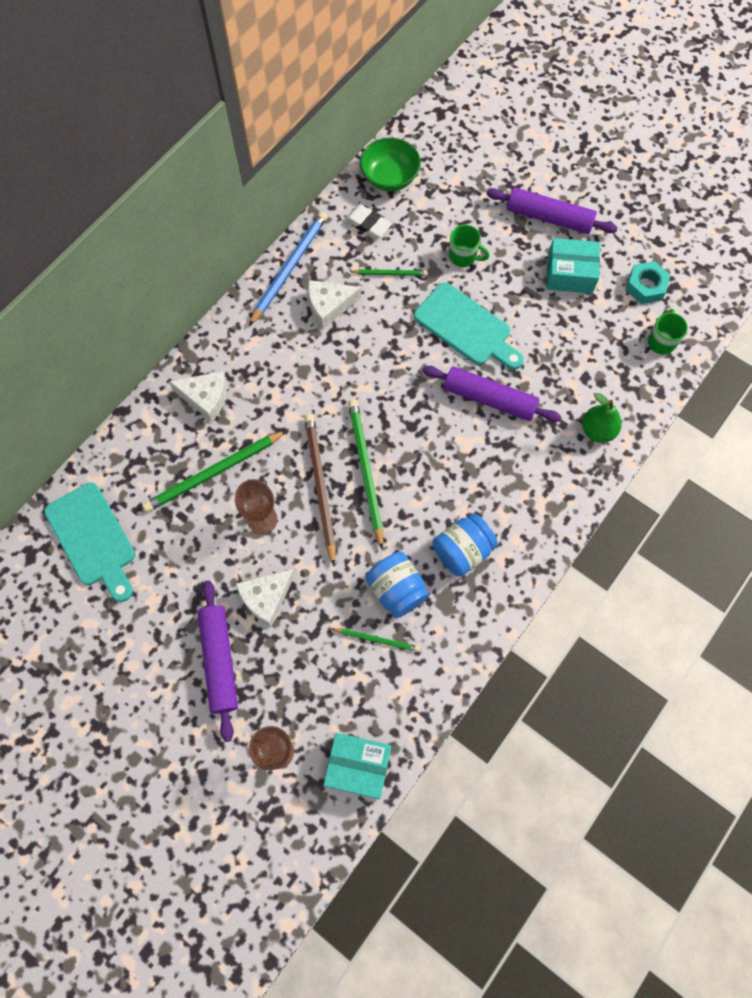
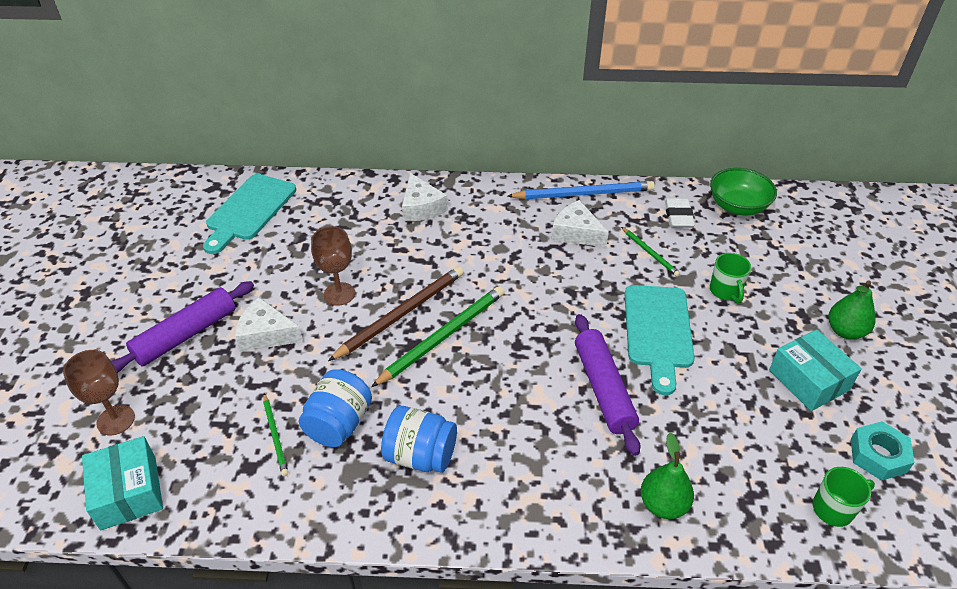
camera: 55 degrees right, 25 degrees down
(214, 473) = (359, 244): green pencil -> none
(549, 217) = (845, 331): purple rolling pin -> green pear

